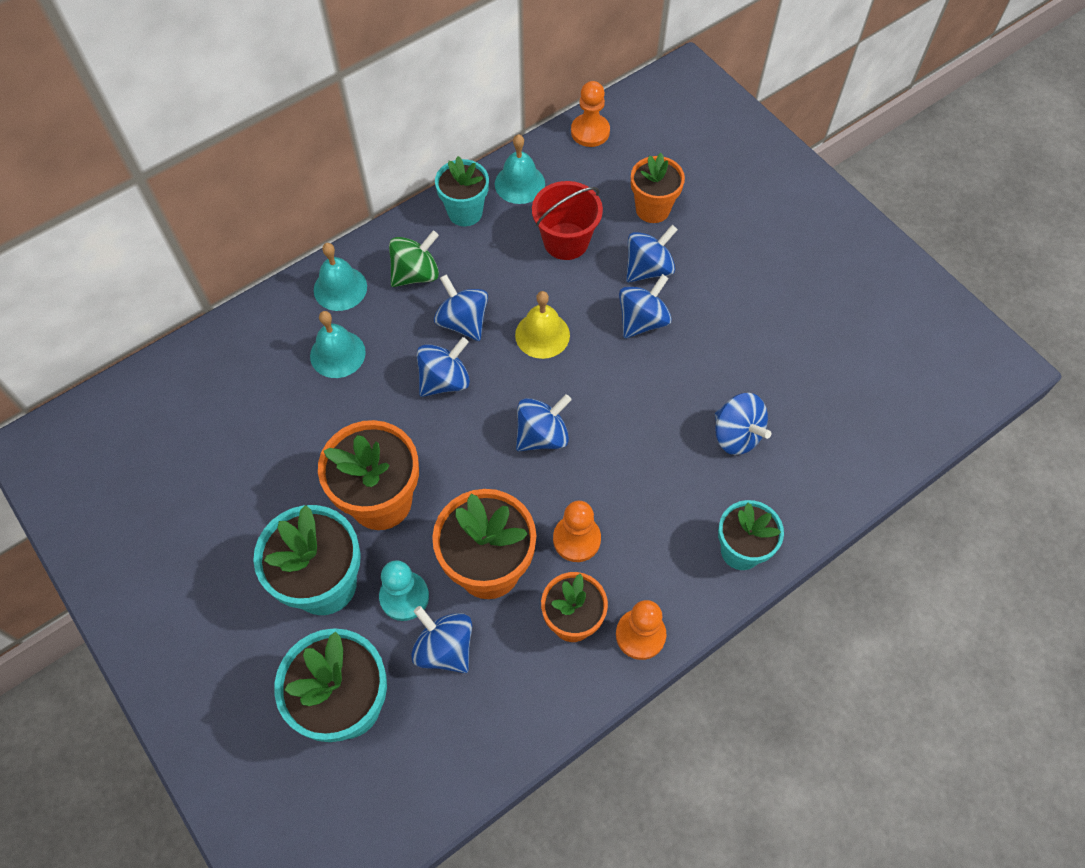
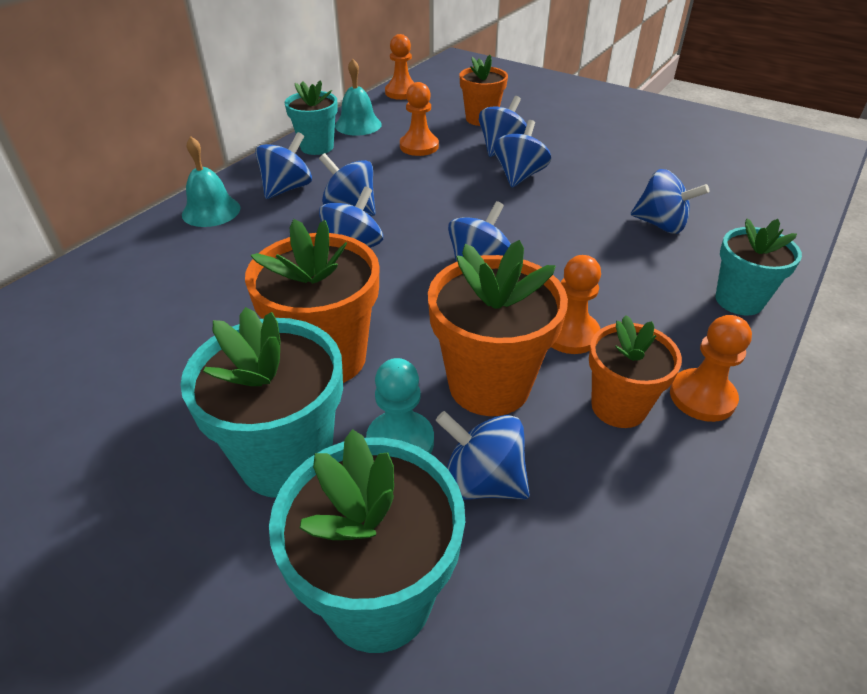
camera: 20 degrees left, 20 degrees down
(337, 354) = (225, 255): turquoise bell -> none
(416, 274) = (287, 188): green spinning top -> blue spinning top
(542, 335) = (433, 201): yellow bell -> none
(566, 241) = (419, 146): red bucket -> orange pawn

